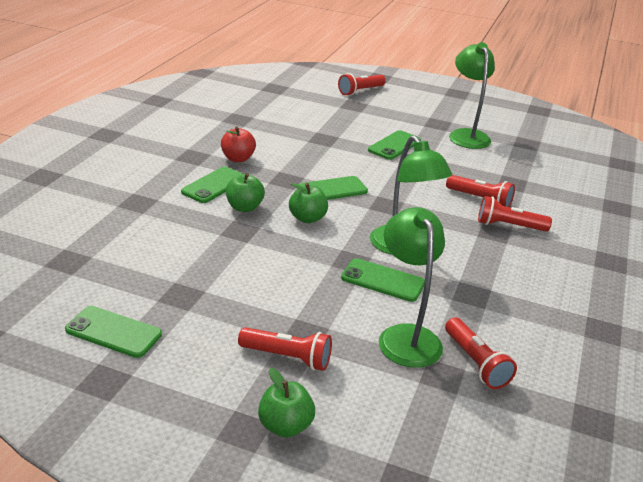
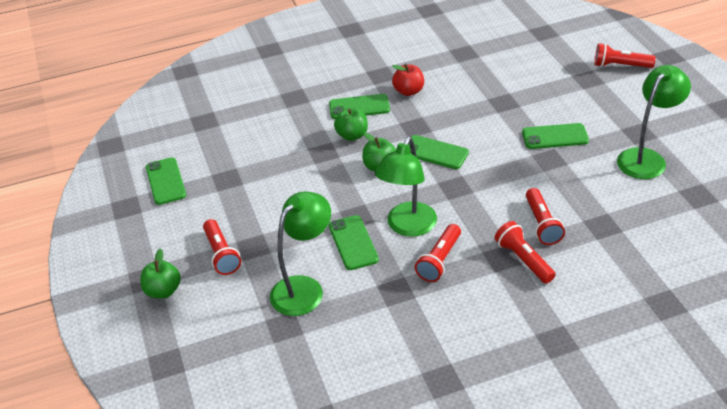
camera: 55 degrees right, 10 degrees up
(475, 363) = (316, 334): red flashlight -> red flashlight (439, 260)

